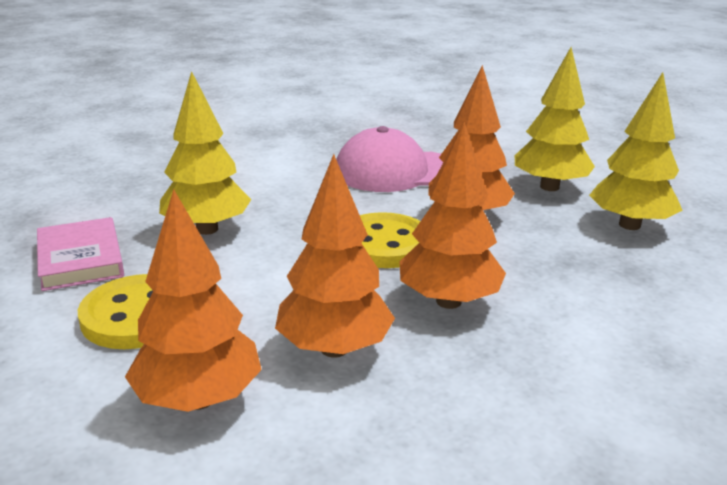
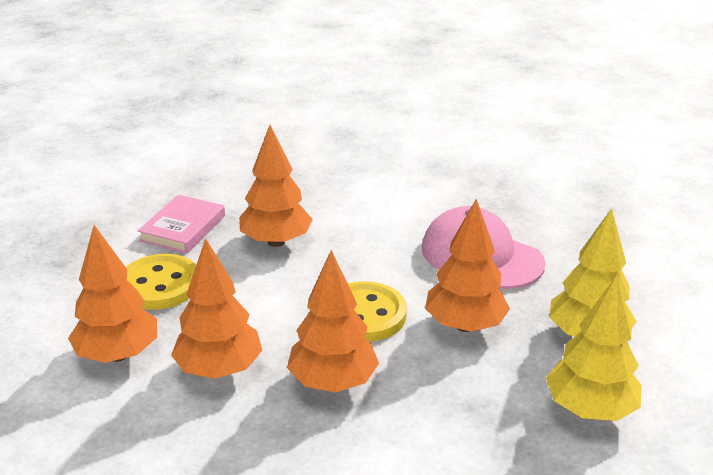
camera: 45 degrees right, 5 degrees up
(207, 229) = (276, 241): yellow tree -> orange tree

